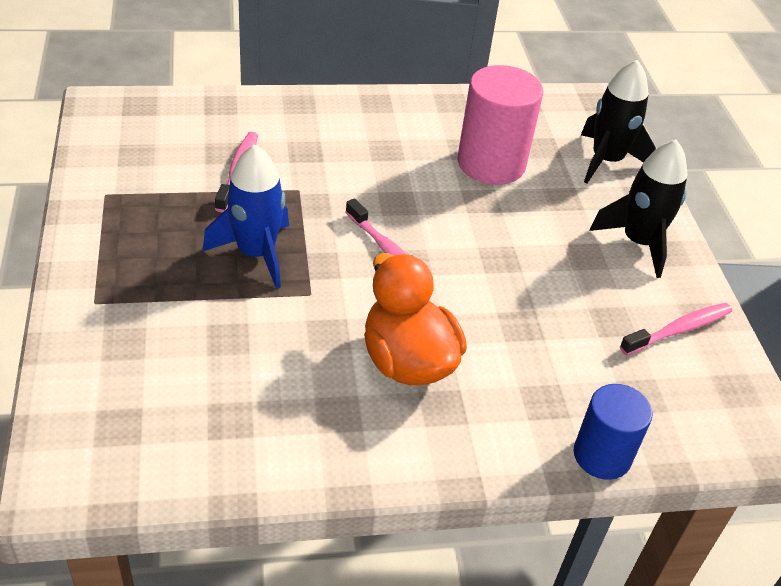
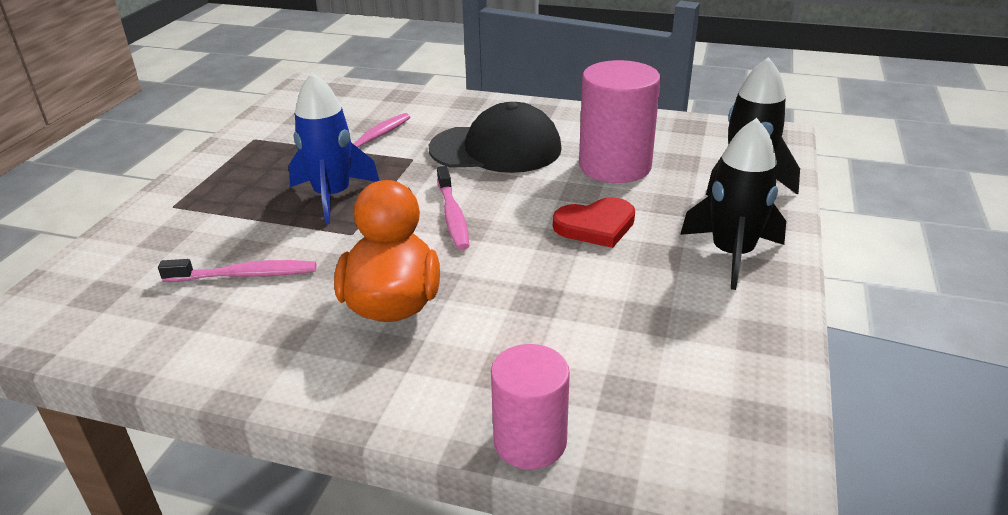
camera: 30 degrees right, 10 degrees down
(371, 162) = (496, 149): none -> black cap
(518, 236) = (596, 226): none -> red heart
(602, 455) = (530, 441): blue cylinder -> pink cylinder
(679, 330) = (722, 342): pink toothbrush -> pink toothbrush (245, 275)

